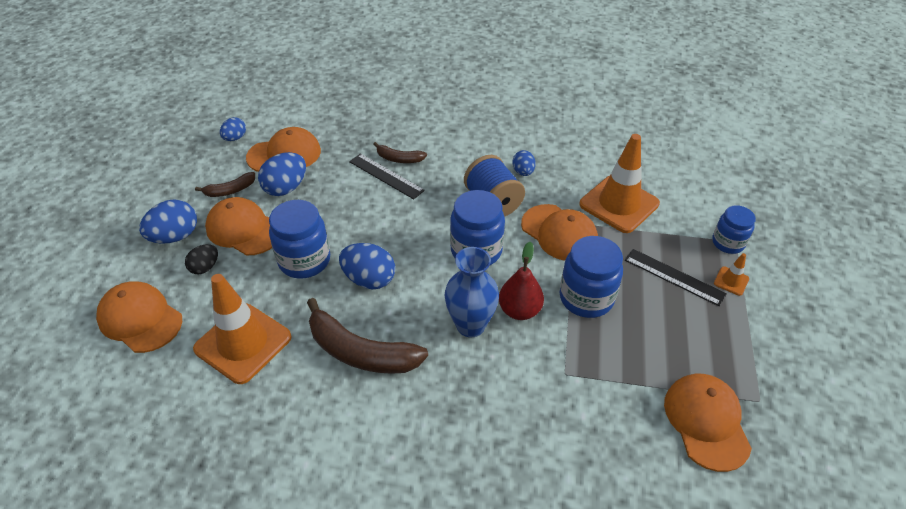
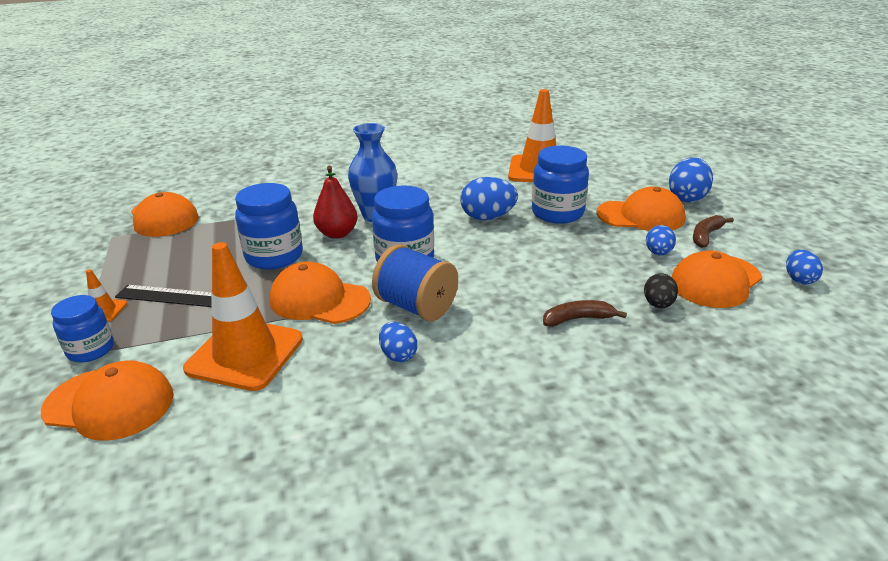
camera: 155 degrees right, 15 degrees down
(140, 319) = (625, 162): orange cap -> orange cap (109, 403)
(205, 267) = (629, 190): black egg -> black egg (658, 304)
(286, 188) = (658, 253): blue egg -> blue egg, size x0.61
(360, 352) = (451, 185): brown banana -> none
(386, 176) = (570, 295): black ruler -> none

